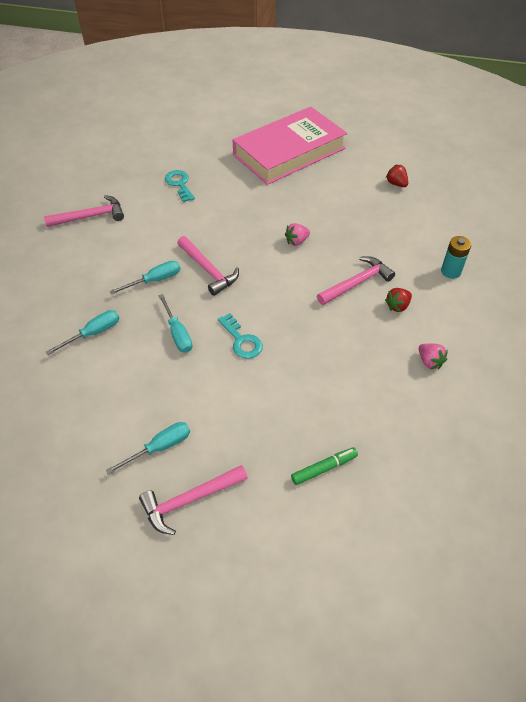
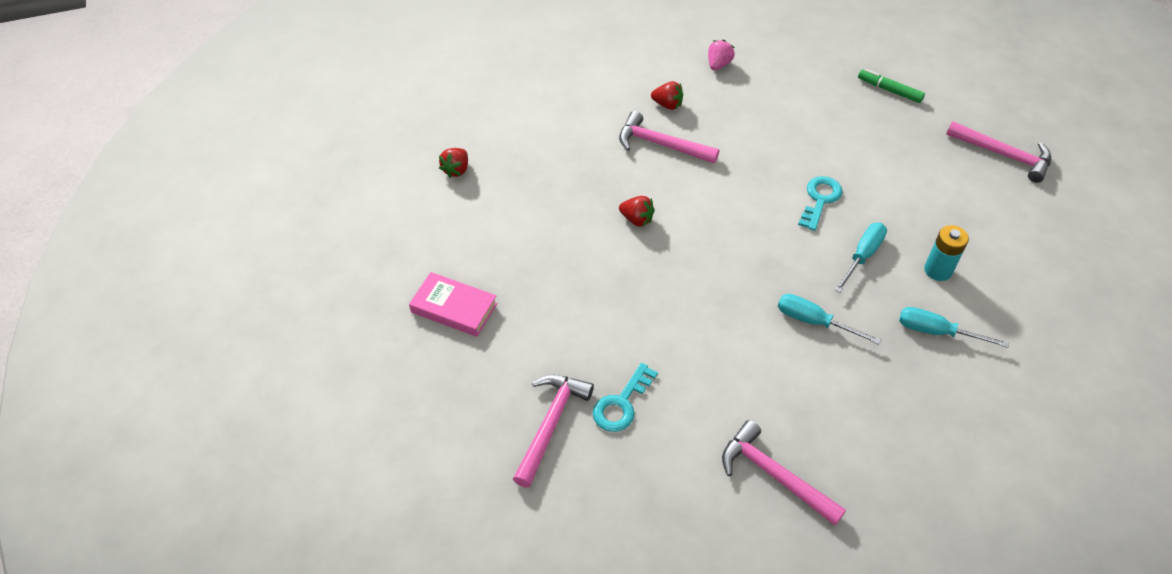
camera: 120 degrees left, 0 degrees up
(159, 447) = (986, 199): turquoise screwdriver -> none
(208, 270) = (752, 278): pink hammer -> pink hammer (550, 424)
(289, 152) = (454, 308): pink book -> pink book, size x0.45
(297, 241) = (637, 219): pink strawberry -> red strawberry
(450, 271) = (584, 83): turquoise battery -> turquoise battery (938, 270)

